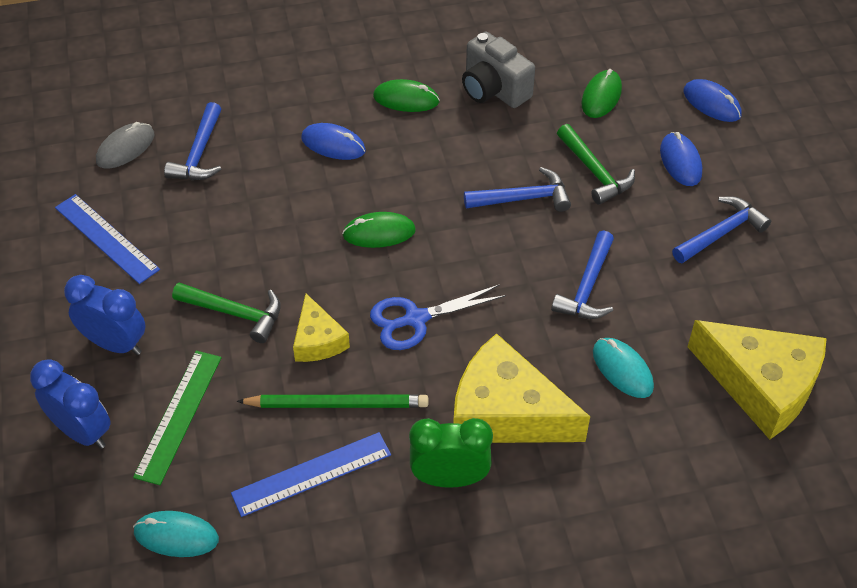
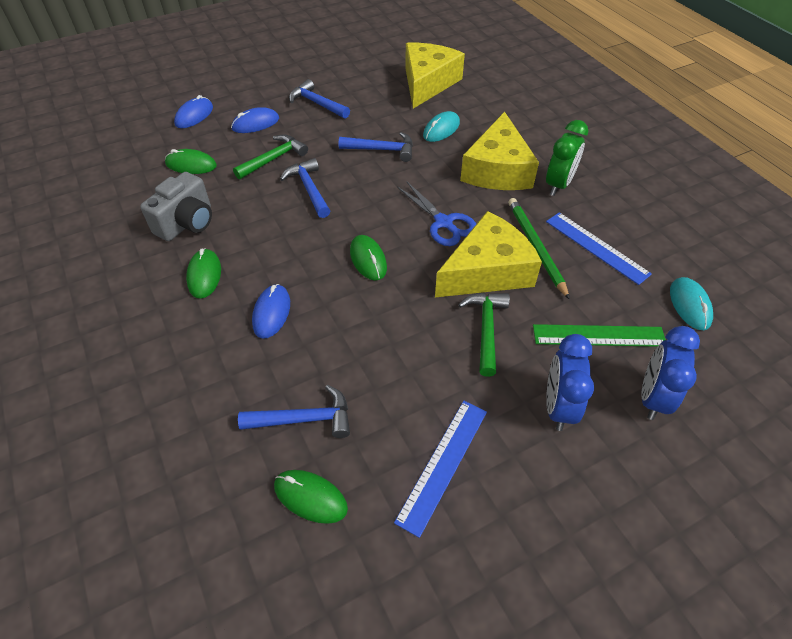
camera: 105 degrees left, 0 degrees up
(125, 148) = (310, 497): grey mouse -> green mouse
(318, 340) = (487, 271): yellow cheese -> yellow cheese, size x1.86
(449, 478) = (558, 185): green clock -> green clock turned 135 degrees counterclockwise

